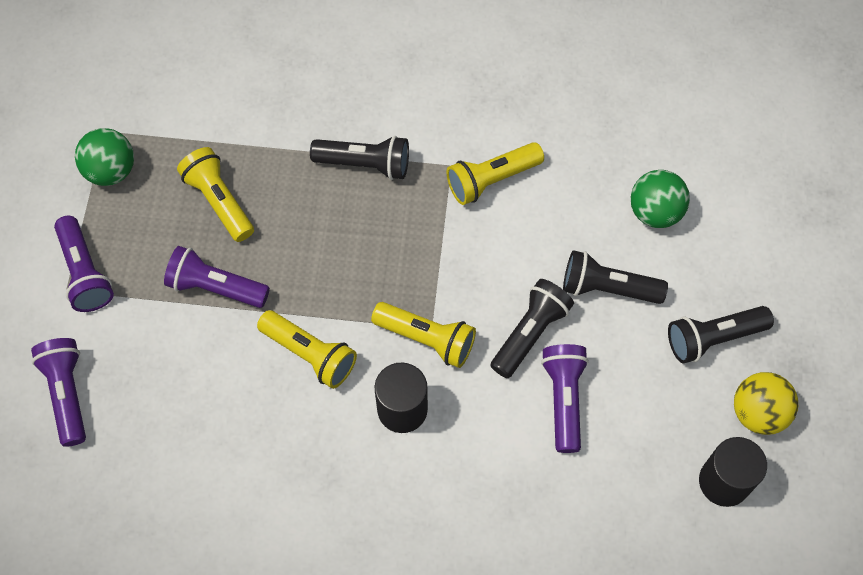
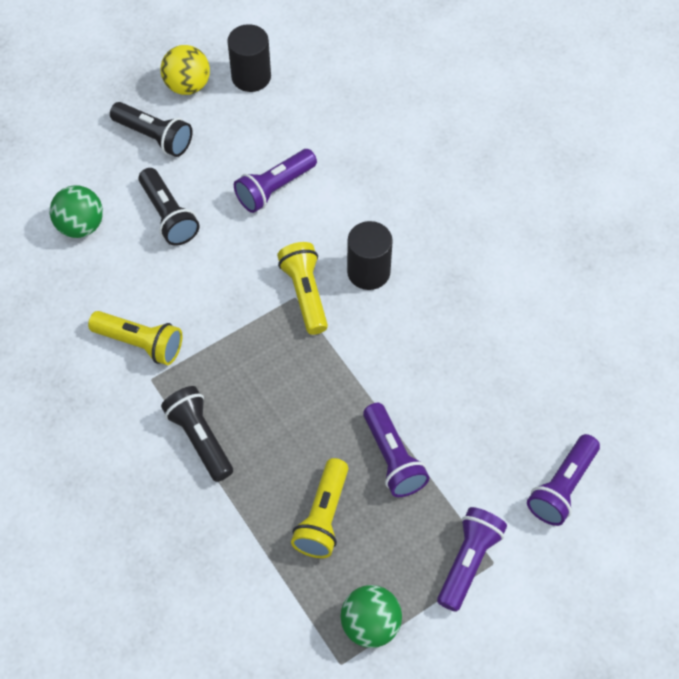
camera: 130 degrees left, 5 degrees down
(310, 354) = (384, 355): yellow flashlight -> none
(530, 333) = (244, 237): black flashlight -> none

